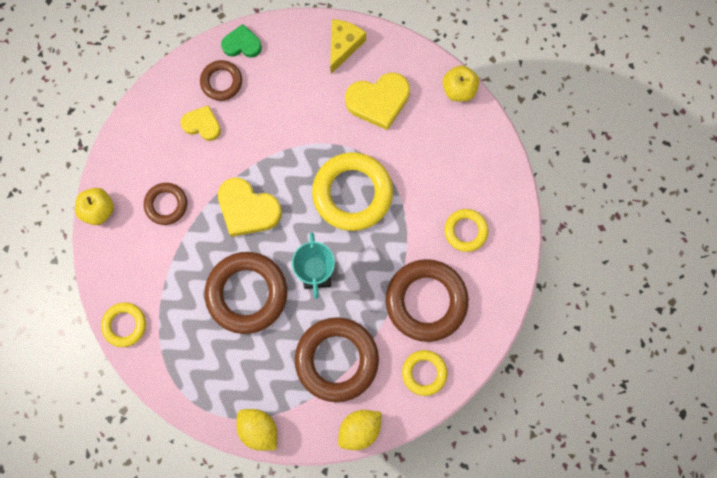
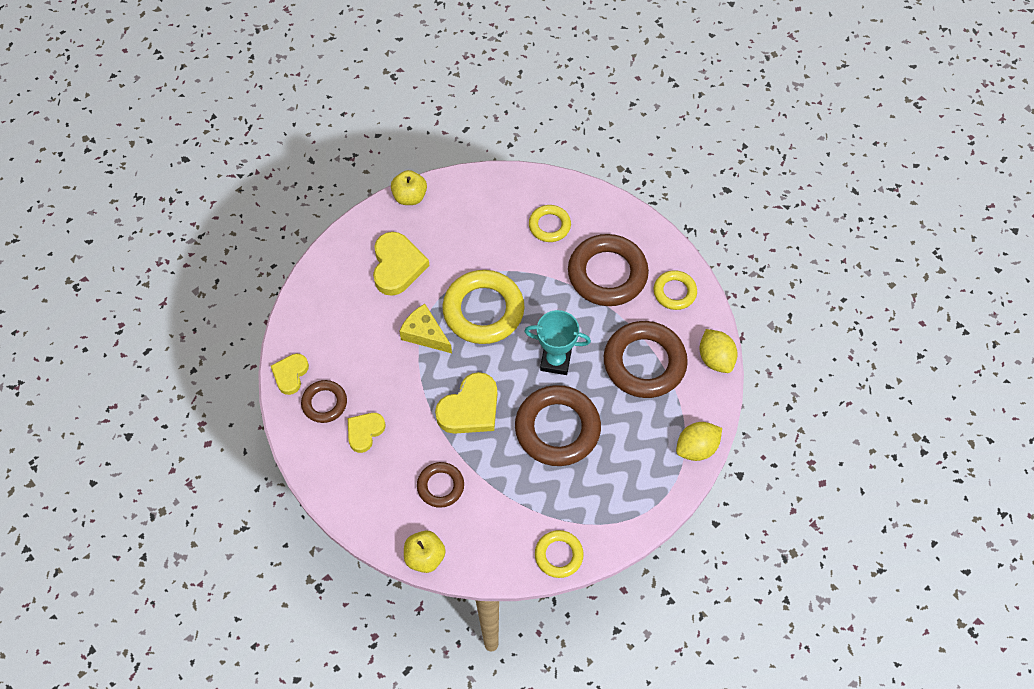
camera: 75 degrees left, 15 degrees down
(242, 44) = (290, 374): green heart -> yellow heart
(343, 46) = (328, 282): yellow cheese -> yellow cheese (425, 334)

